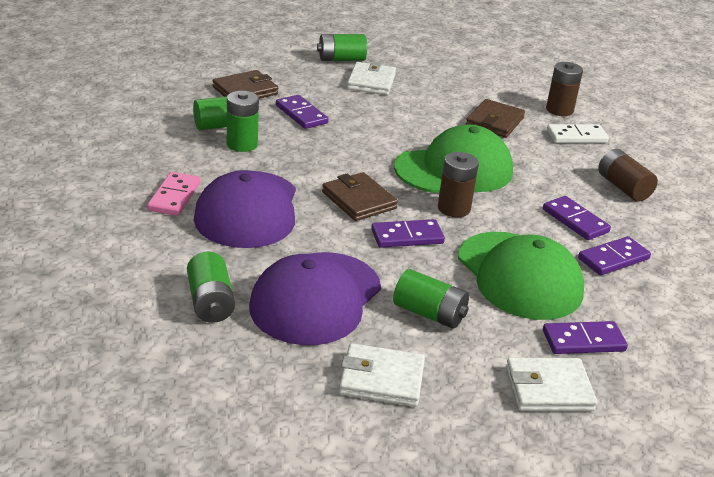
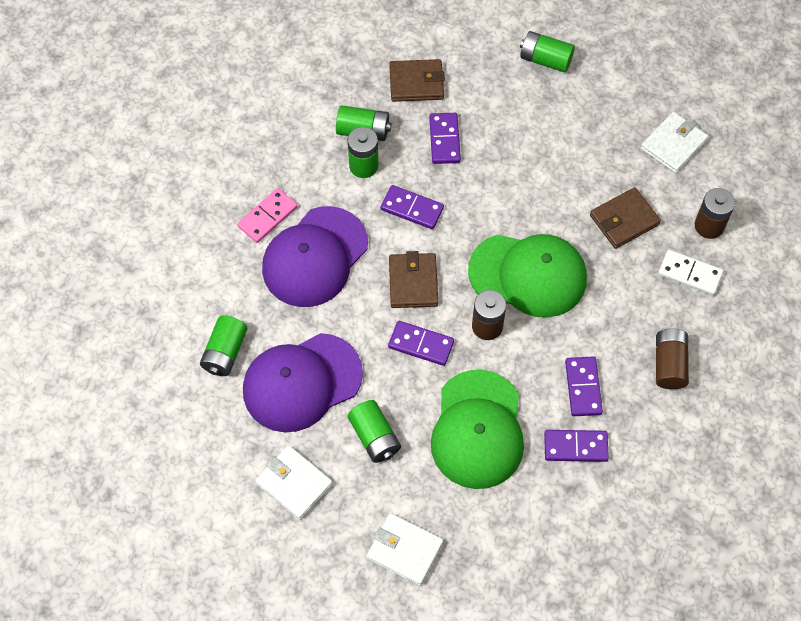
camera: 35 degrees right, 30 degrees up
(371, 82) = (548, 110): white wallet -> white wallet (673, 144)
(583, 341) = (470, 520): purple domino -> purple domino (412, 208)

